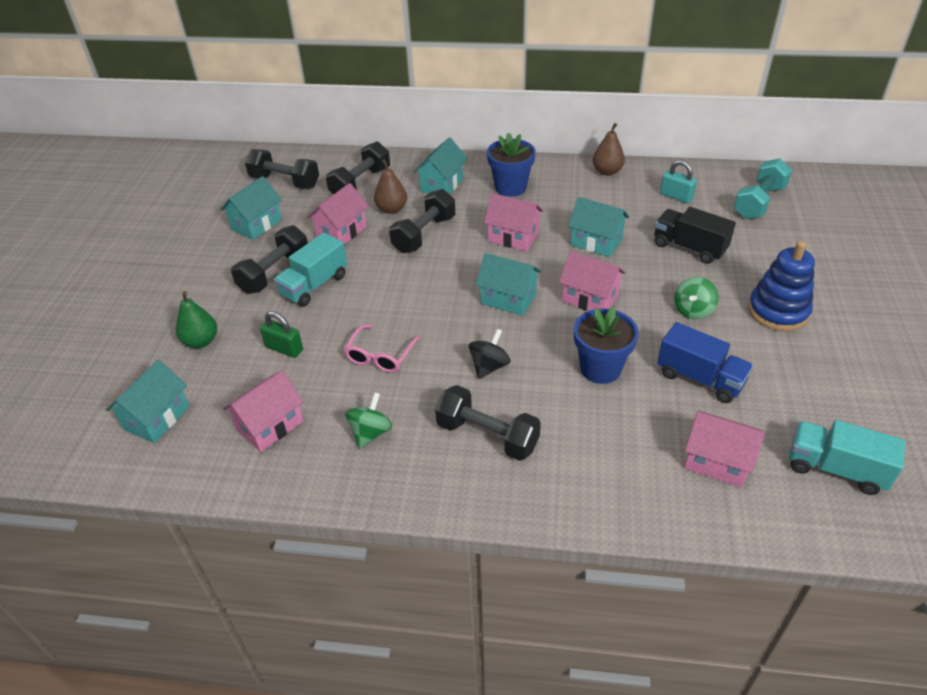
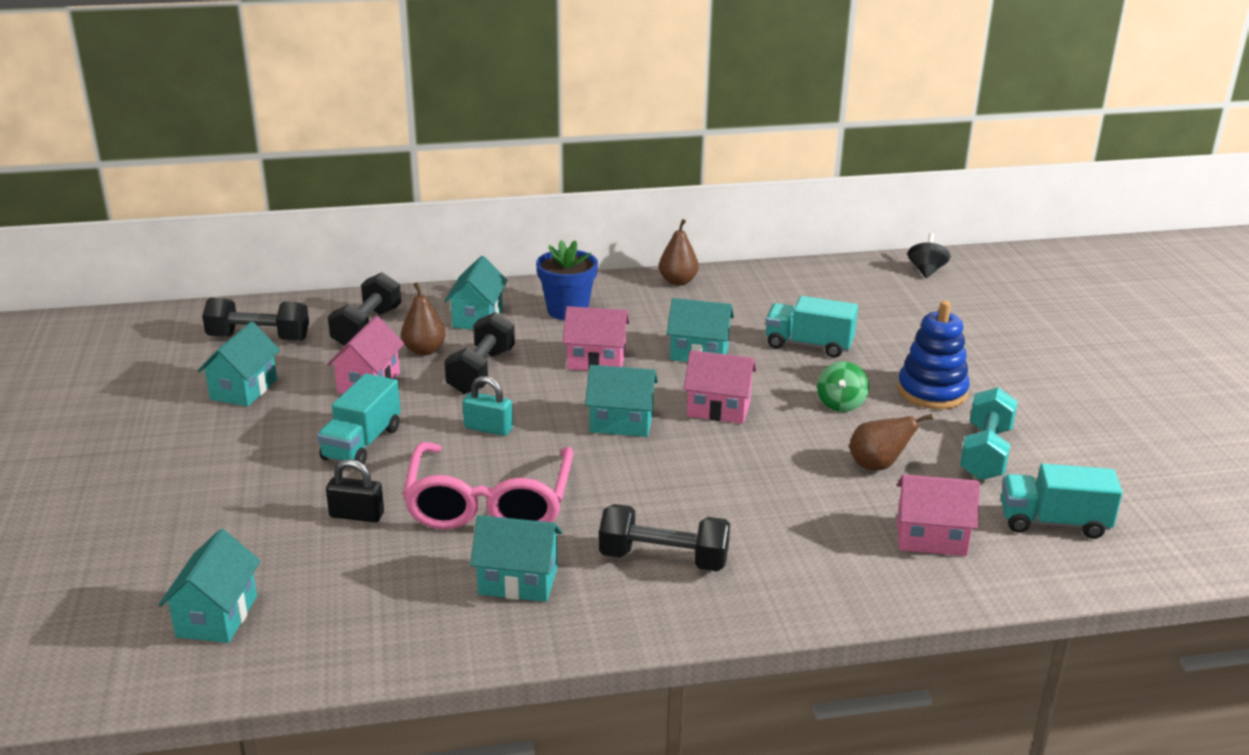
camera: 20 degrees left, 15 degrees down
(201, 341) = (234, 525): green pear -> none
(270, 426) = (381, 597): pink house -> none
(274, 273) = (299, 438): black dumbbell -> none
(284, 348) = (357, 515): green padlock -> black padlock
(370, 433) = (518, 581): green spinning top -> turquoise house
(380, 355) = (489, 502): pink glasses -> pink glasses, size x1.94
(489, 366) = (631, 492): black spinning top -> black spinning top (926, 271)
(600, 368) = (763, 474): blue flower pot -> none
(676, 196) = (770, 297): turquoise padlock -> turquoise padlock (488, 428)
(689, 248) = (808, 345): black truck -> turquoise truck
(700, 378) = (878, 466): blue truck -> brown pear
(759, 202) = (865, 292): turquoise dumbbell -> turquoise dumbbell (985, 453)

